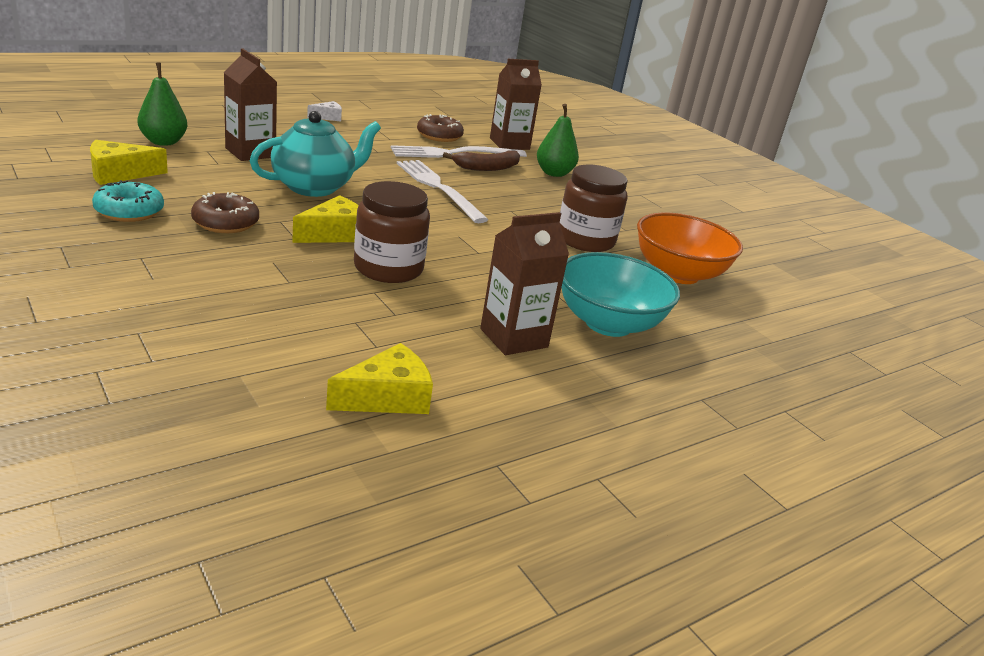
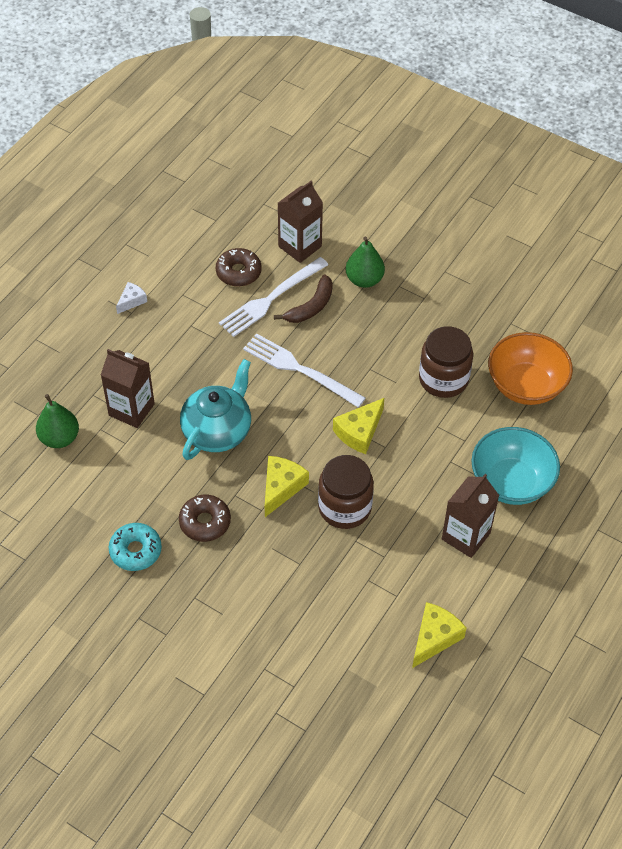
camera: 20 degrees left, 25 degrees up
(119, 173) = (79, 507): yellow cheese -> yellow cheese (359, 432)

